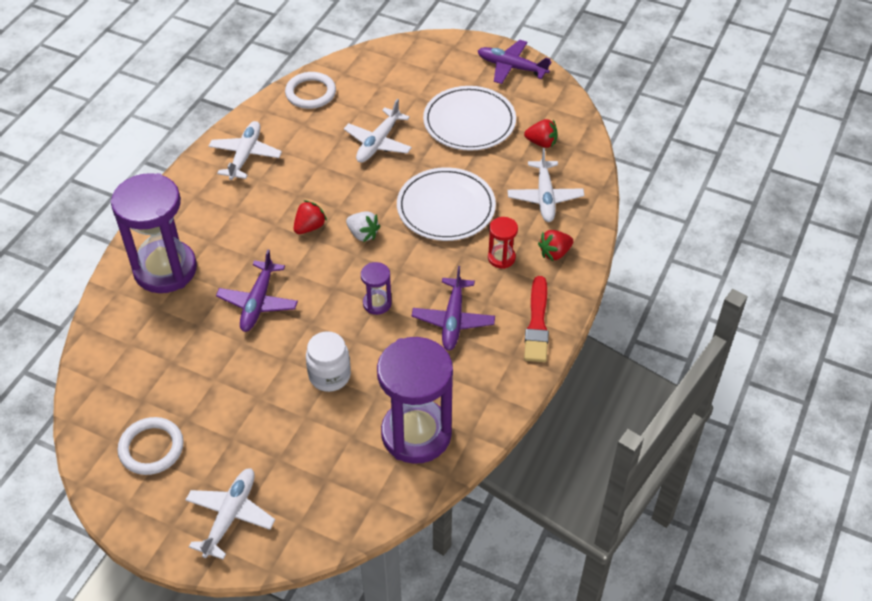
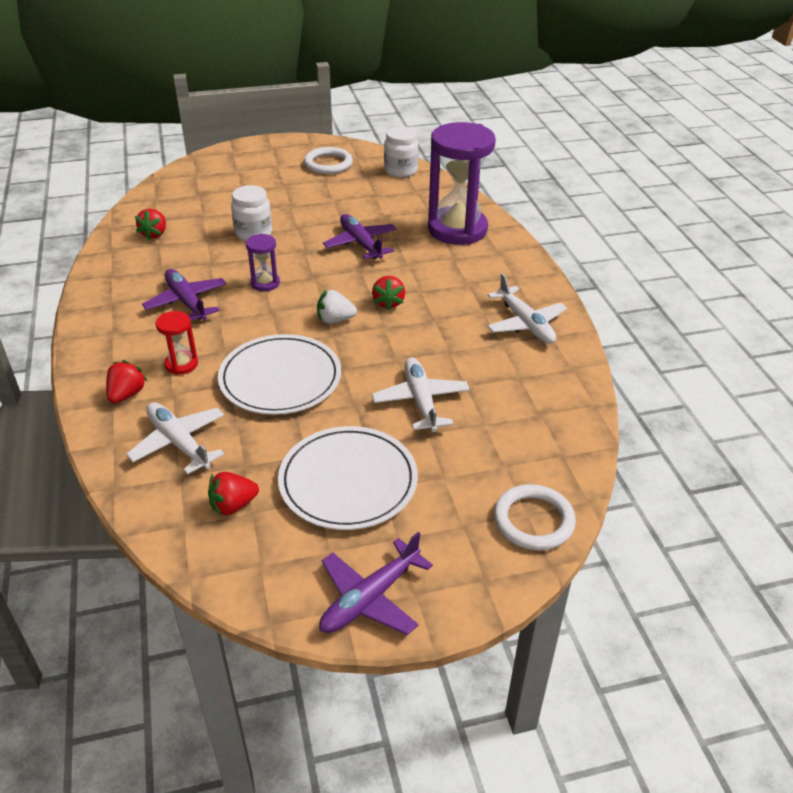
camera: 140 degrees right, 10 degrees down
(101, 385) = (401, 170): none -> white jar
(230, 516) = (242, 162): white plane -> none
(310, 93) = (559, 411): white ring -> white ring (533, 520)
(416, 434) = (155, 234): purple hourglass -> red strawberry
(512, 67) = (370, 598): purple plane -> purple plane turned 150 degrees clockwise
(537, 323) = (104, 333): red brush -> none

